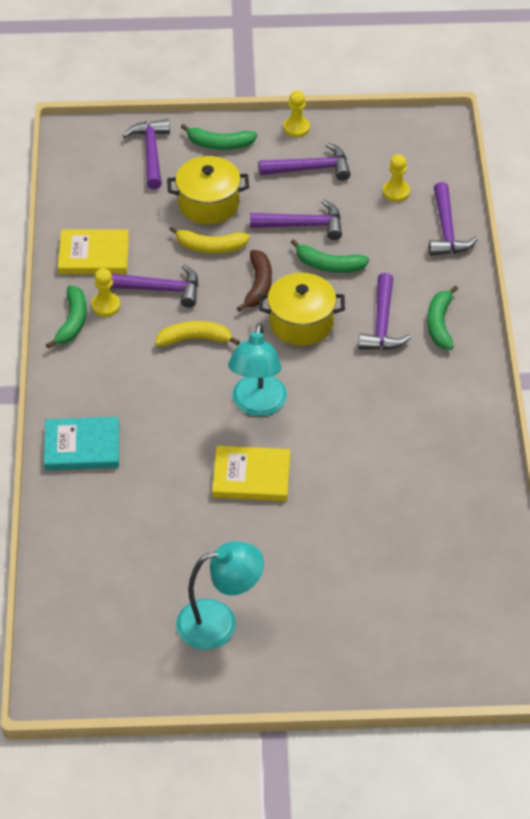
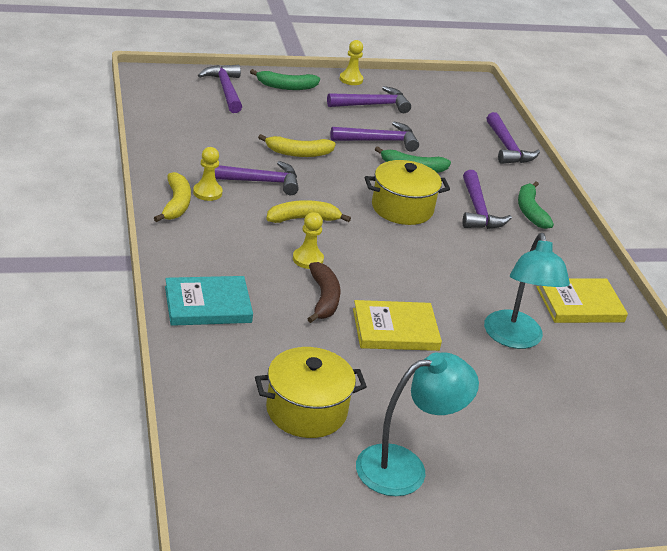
camera: 15 degrees left, 15 degrees down
(72, 322) = (176, 204): green banana -> yellow banana
(94, 255) = (187, 156): yellow book -> yellow book (579, 304)
(208, 204) = (288, 124): yellow pot -> yellow pot (306, 410)
(257, 405) = (382, 270): turquoise lamp -> turquoise lamp (514, 339)
(258, 285) = (352, 181): brown banana -> brown banana (323, 298)
(396, 192) = (453, 122): yellow pawn -> yellow pawn (308, 259)

